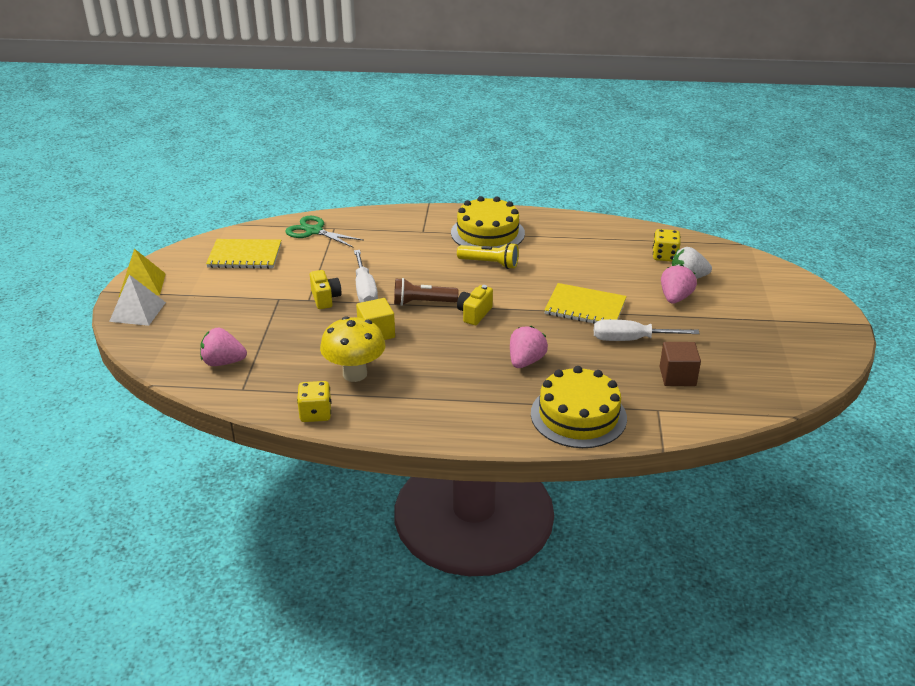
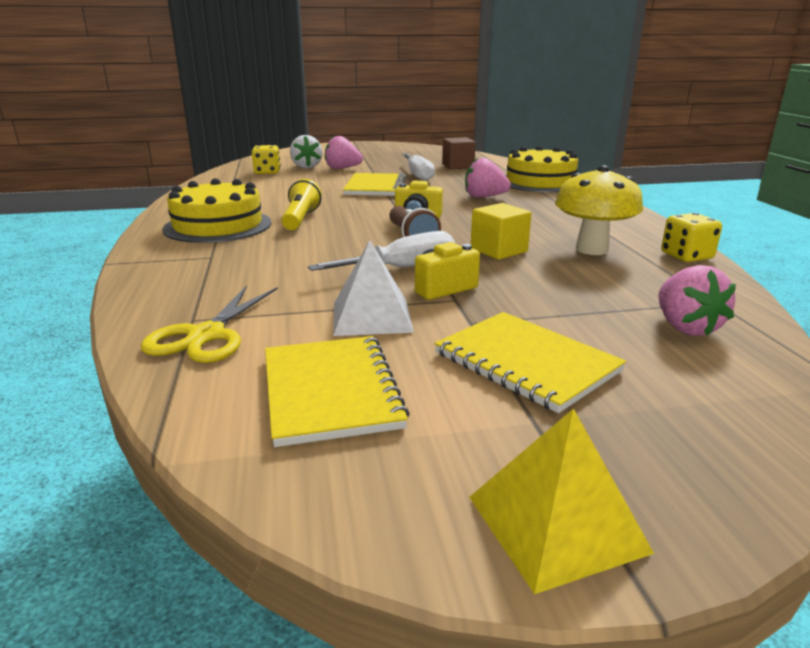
camera: 105 degrees left, 10 degrees down
(138, 311) = (672, 480): white pyramid -> white pyramid (372, 316)
(229, 304) = (526, 362): none -> yellow notebook
(314, 231) = (207, 335): green scissors -> yellow scissors

